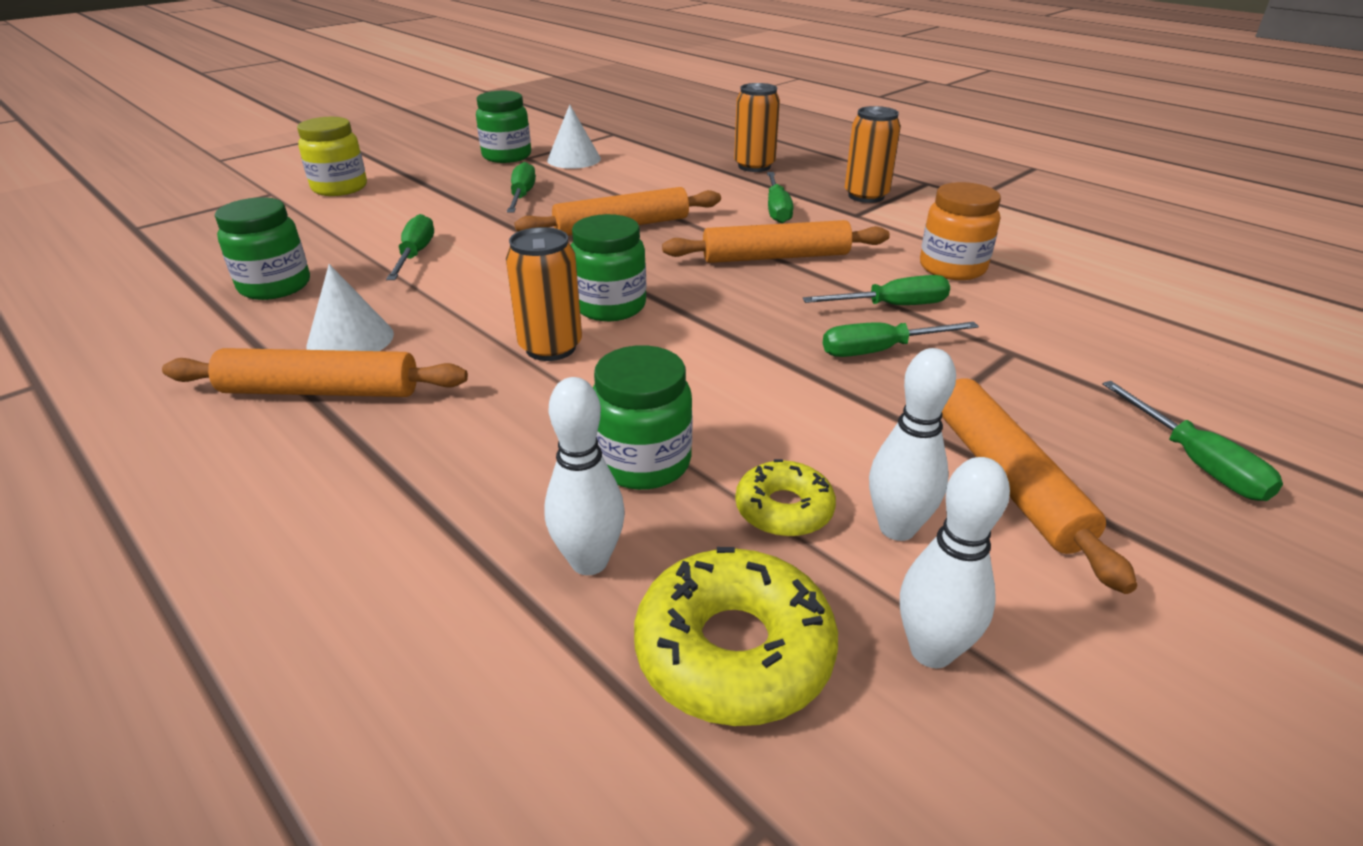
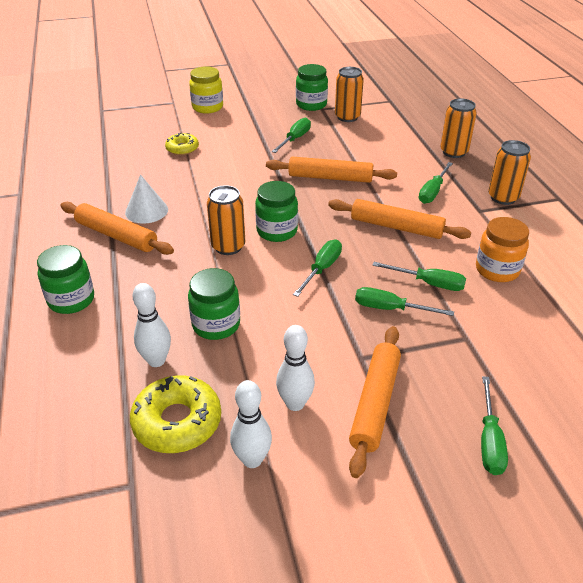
camera: 30 degrees right, 5 degrees up
(275, 286) = (136, 167): green jar -> green jar (71, 300)
(415, 255) = (210, 166): green screwdriver -> green screwdriver (322, 269)
(574, 159) = (347, 117): white cone -> orange can
(784, 509) = (254, 373): yellow donut -> yellow donut (182, 148)

